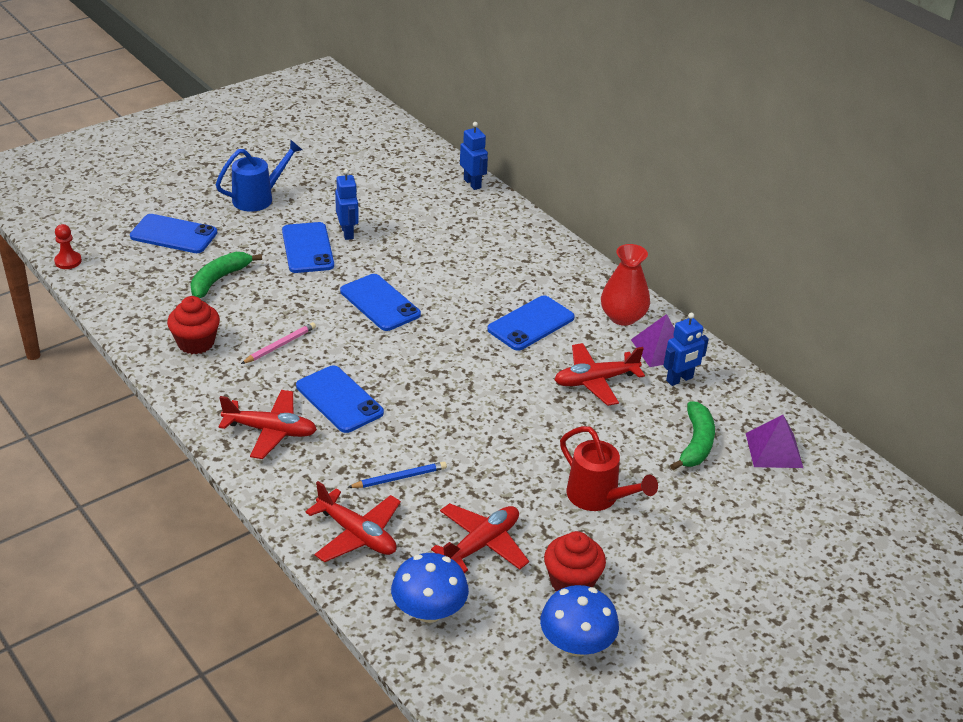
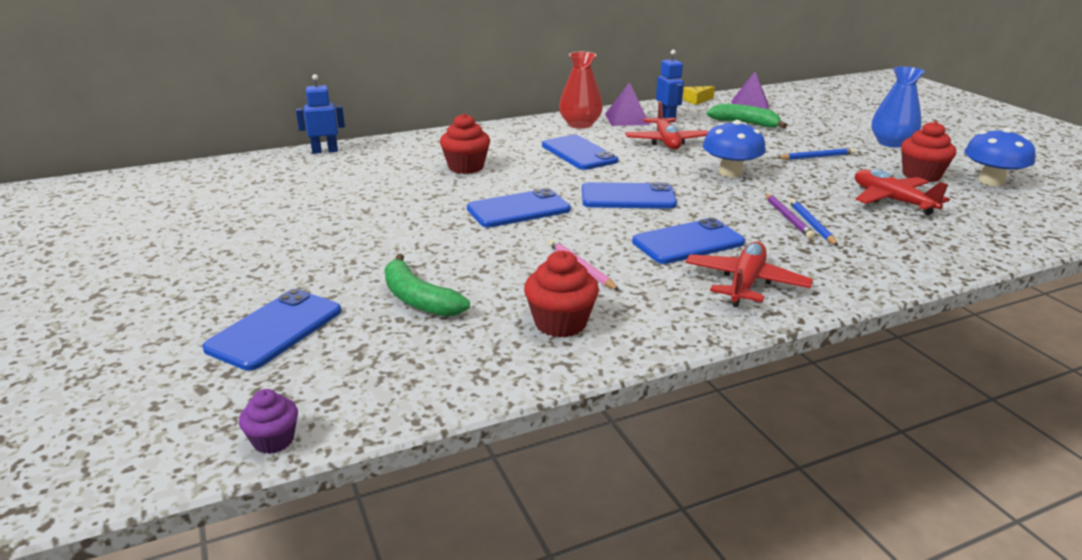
camera: 75 degrees left, 10 degrees down
(68, 261) = (273, 440): red pawn -> purple cupcake
(258, 198) = (238, 260): blue watering can -> none
(307, 248) = (384, 238): blue phone -> blue phone (628, 197)
(347, 233) = (368, 214): blue robot -> none
(357, 534) = (902, 250): red plane -> none
(410, 463) = (787, 218): none -> purple pencil
(429, 611) = (990, 228): blue mushroom -> blue mushroom (730, 173)
(465, 262) = (466, 167): none -> red cupcake
(598, 497) = (816, 157): red watering can -> blue pencil
(685, 572) = (891, 143): none -> blue vase
(771, 403) = (696, 100): none -> yellow cheese

